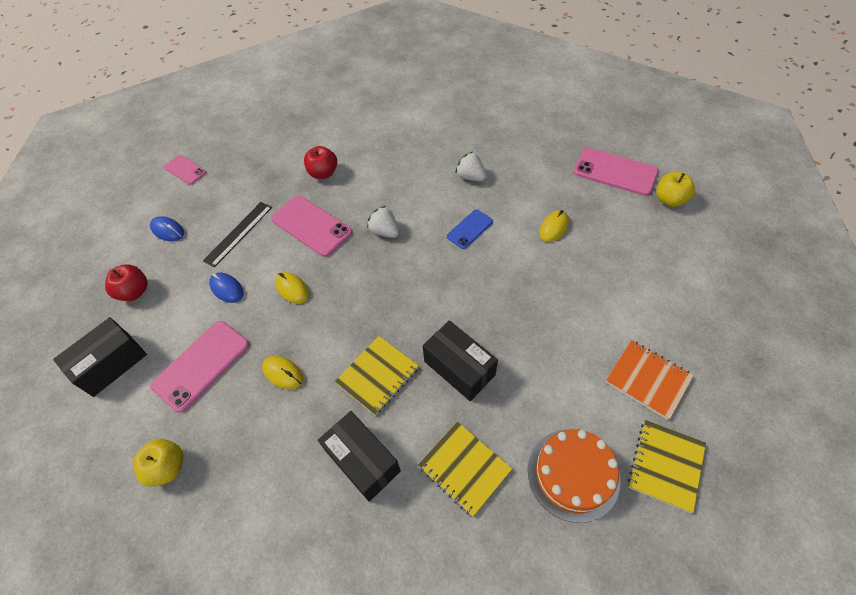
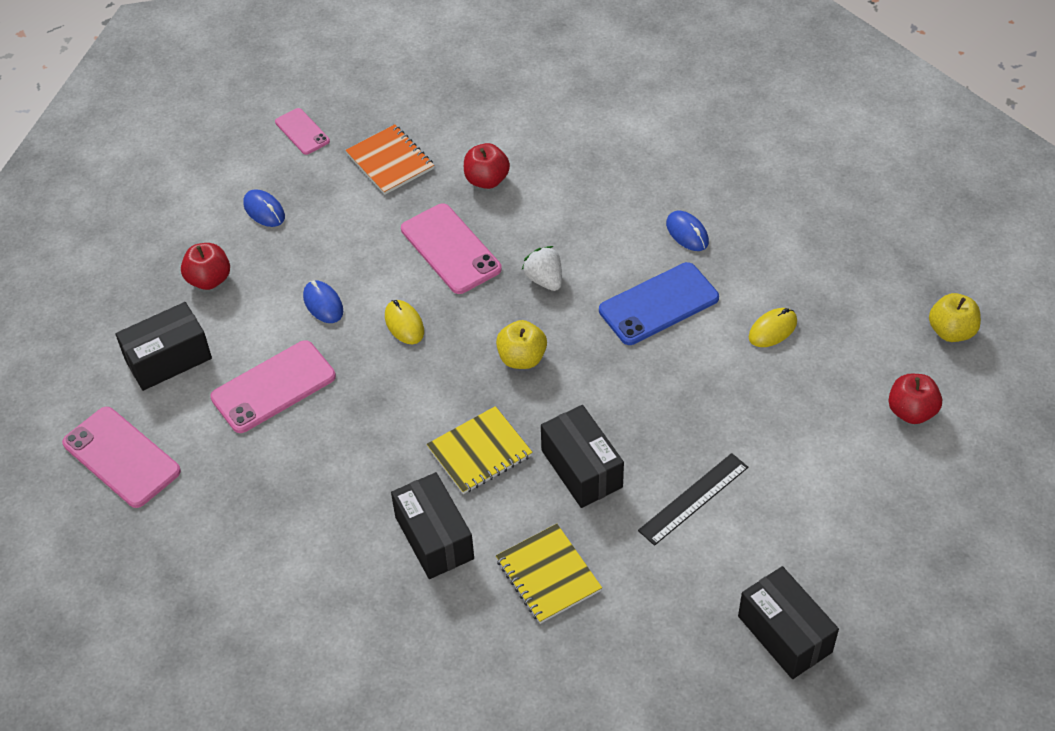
camera: 15 degrees right, 5 degrees down
(167, 467) = (214, 487): yellow apple -> yellow apple (522, 358)
(238, 233) = (354, 236): black ruler -> black ruler (693, 499)
(283, 373) = (367, 420): yellow mouse -> none
(470, 176) = (687, 233): white strawberry -> blue mouse
(470, 229) = (658, 304): blue phone -> blue phone, size x1.72
(573, 474) = (672, 614): orange cake -> none
(615, 172) = (893, 275): pink phone -> pink phone (121, 457)
(648, 380) = (809, 541): orange notebook -> orange notebook (390, 161)
(665, 465) = (785, 634): yellow notebook -> black box
(671, 261) = (911, 411): none -> red apple

